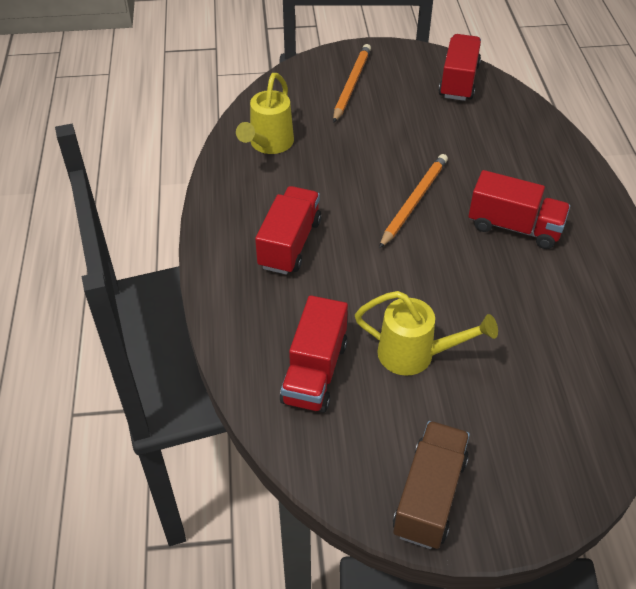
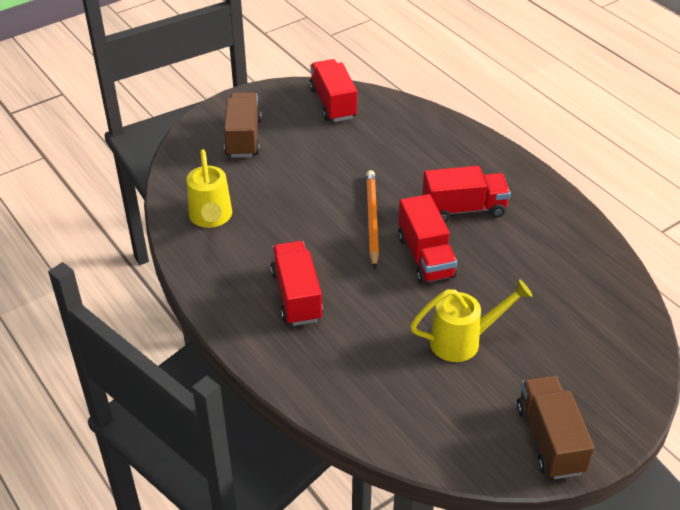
camera: 30 degrees left, 5 degrees down
(315, 372) = (397, 389): red truck -> red truck (425, 256)
(351, 84) = (243, 138): orange pencil -> brown truck

